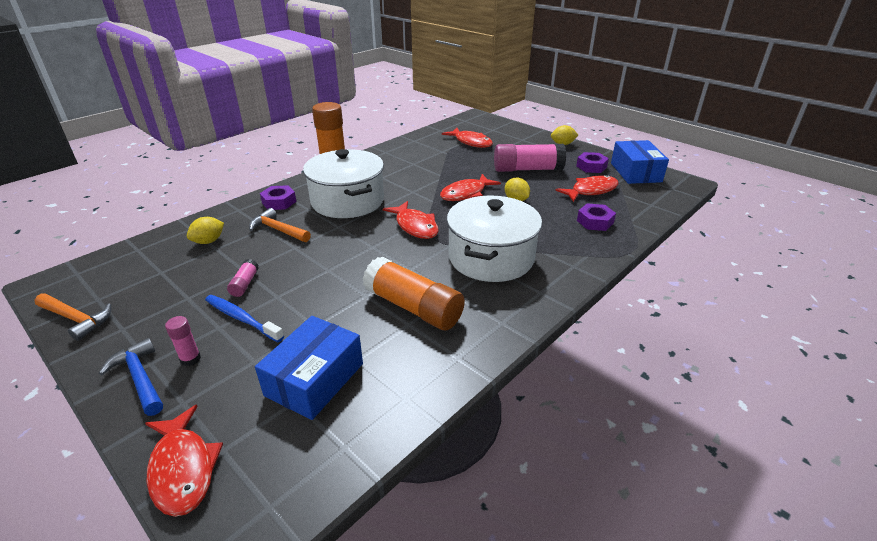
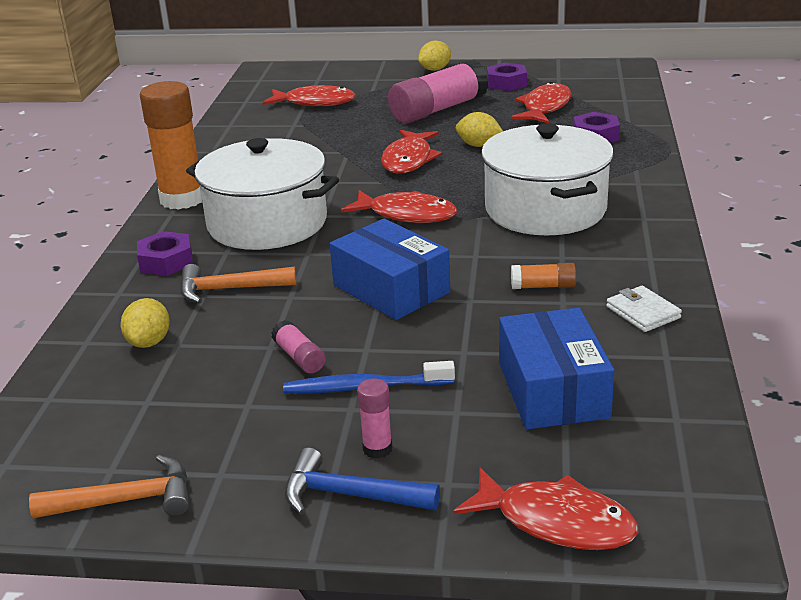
camera: 35 degrees left, 5 degrees down
(413, 307) = (543, 286): orange glue stick -> orange glue stick, size x0.45
(440, 358) = (643, 312): none -> white wallet
(635, 172) = (562, 73): blue box -> blue box (391, 289)

